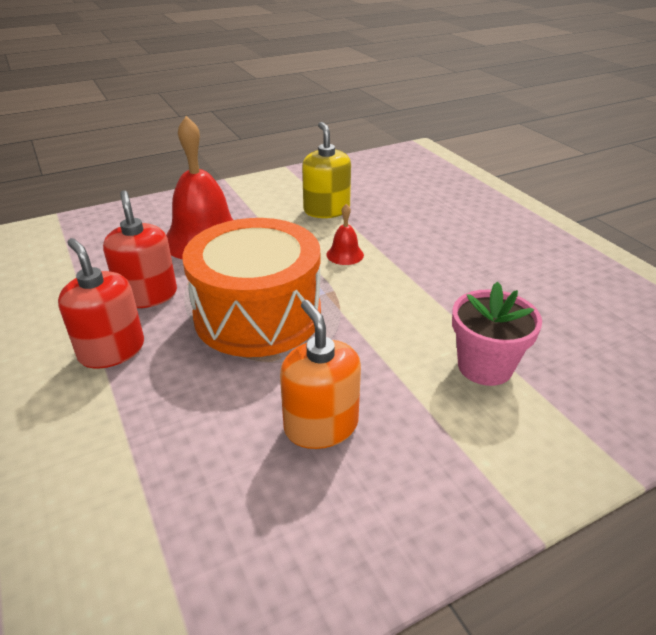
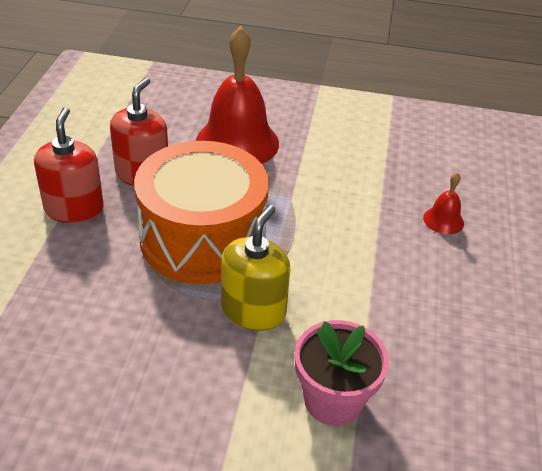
camera: 35 degrees right, 5 degrees up
(321, 425) = (146, 360): orange soap dispenser -> none
(326, 210) = (376, 164): yellow soap dispenser -> yellow soap dispenser (253, 310)
(345, 254) = (339, 220): red bell -> red bell (443, 220)

